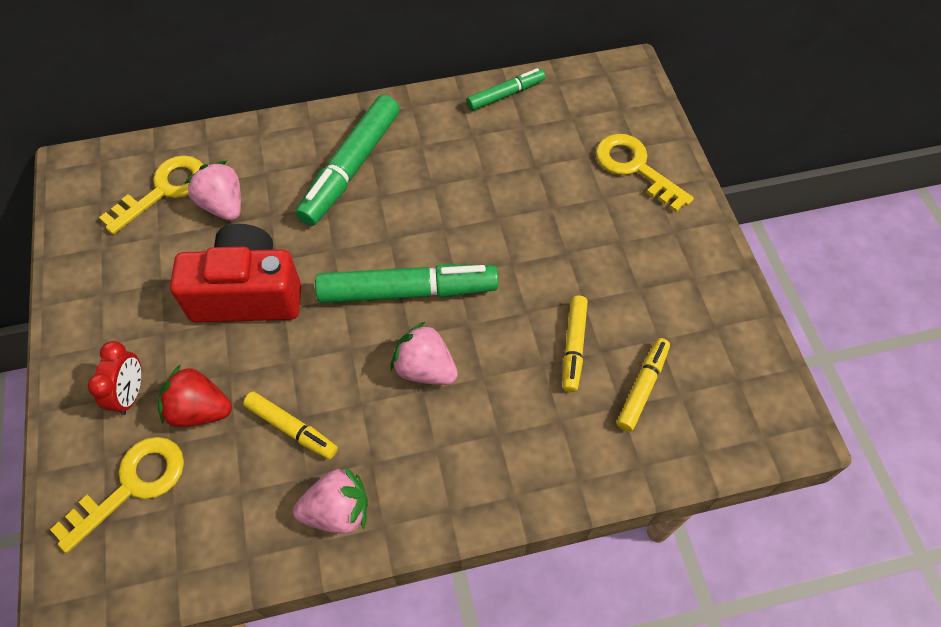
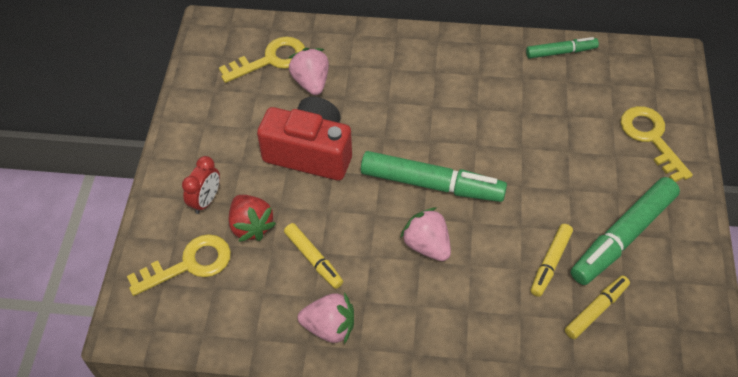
camera: 20 degrees right, 5 degrees down
(199, 410) = (251, 226): red strawberry -> red strawberry turned 150 degrees counterclockwise
(351, 168) = (417, 79): green marker -> green marker (622, 237)

